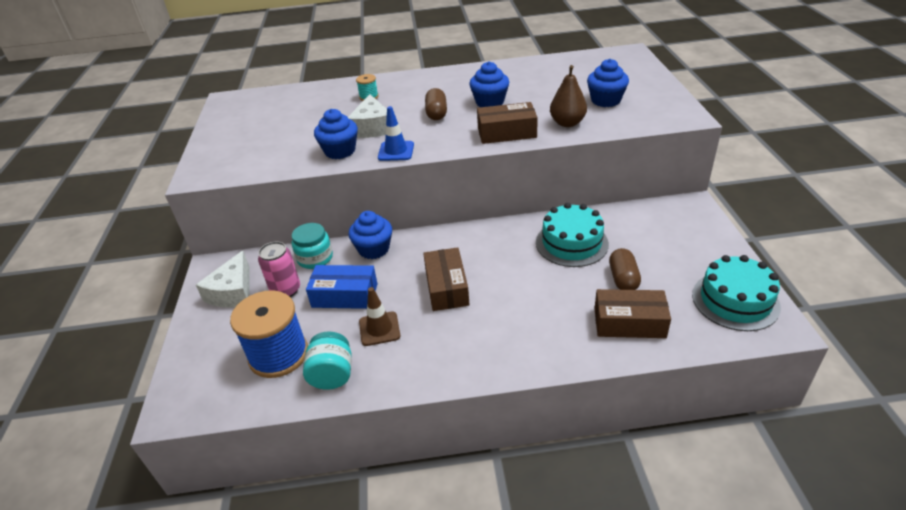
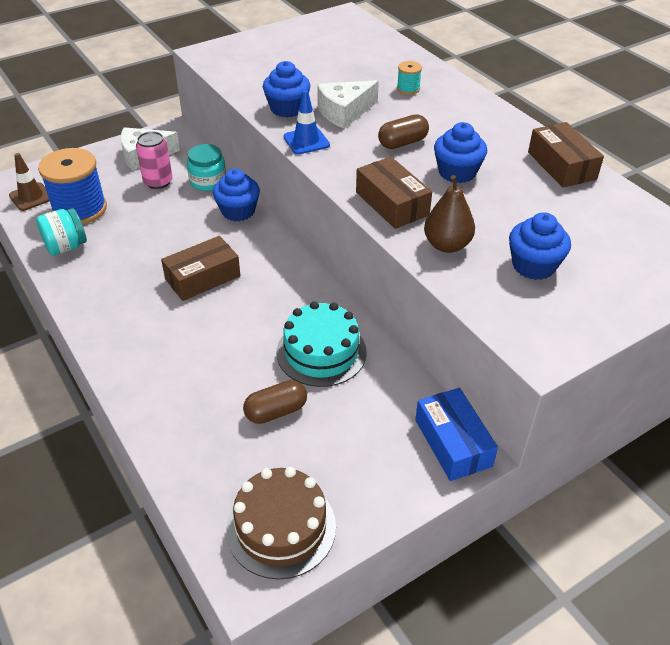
camera: 60 degrees right, 5 degrees up
(345, 295) = (165, 217): blue box -> blue box (453, 443)
(379, 329) = (129, 254): brown traffic cone -> brown traffic cone (31, 197)
(629, 322) = (203, 431): brown box -> brown box (561, 165)
(735, 300) = (281, 527): turquoise cake -> brown cake

